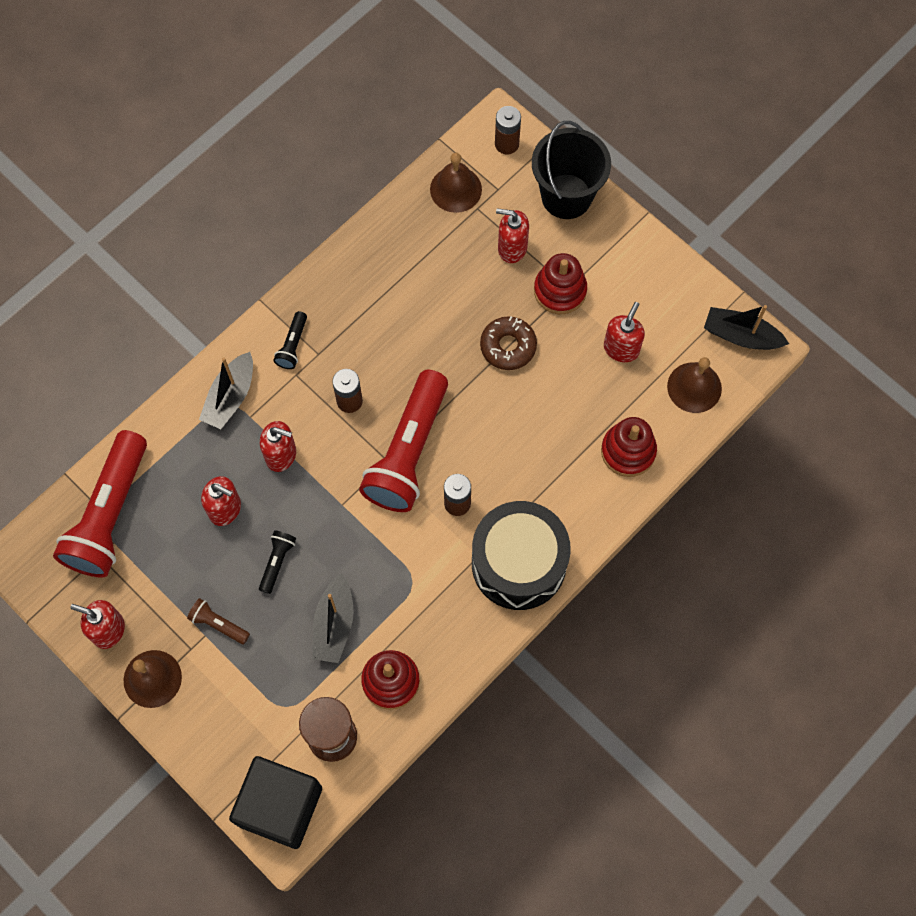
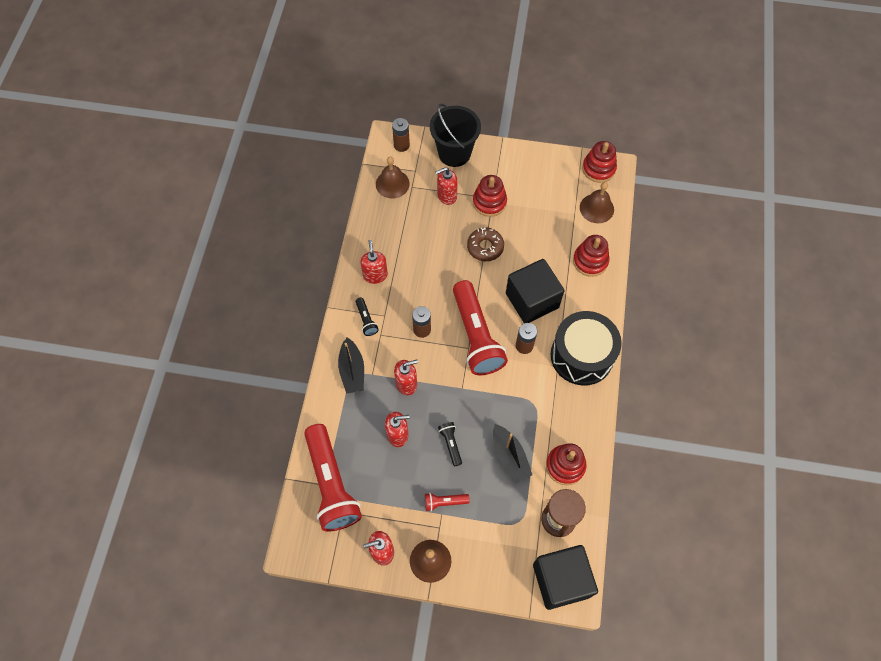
camera: 35 degrees left, 5 degrees down
(218, 624) = (444, 502): brown flashlight -> red flashlight
(512, 453) = (532, 300): none -> black cube
(621, 348) = (544, 212): red soap dispenser -> red soap dispenser (375, 275)
(741, 335) = (598, 169): black boat -> red stacking toy

